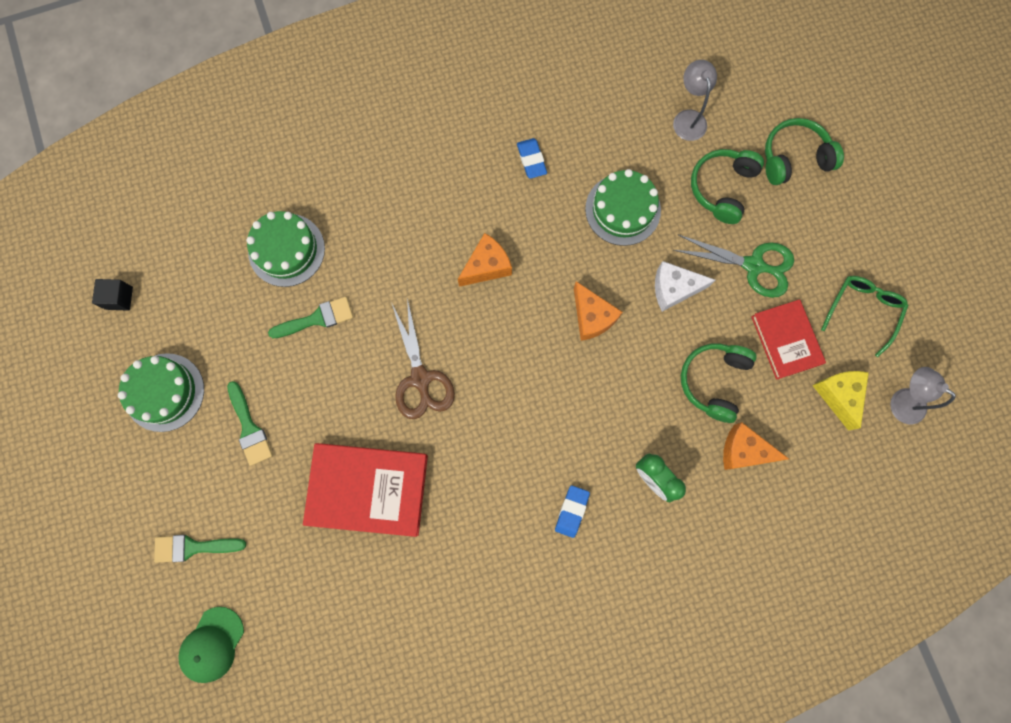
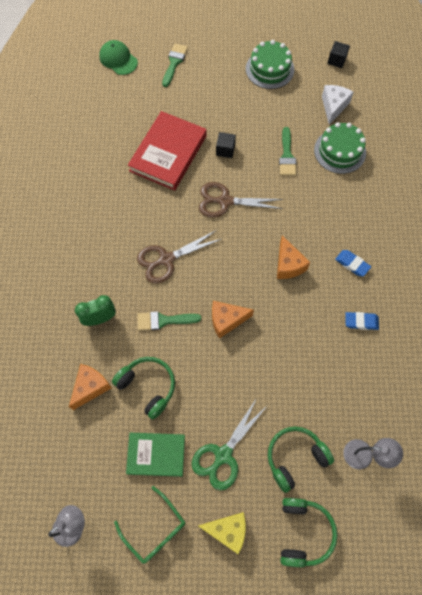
camera: 110 degrees right, 10 degrees down
(249, 428) = (231, 104): green brush -> green brush (164, 320)
(335, 408) = (225, 150): none -> black cube
(537, 425) = (166, 259): none -> brown scissors
(572, 511) = (103, 261): blue eraser -> blue eraser (352, 264)
(623, 209) = (301, 373): green cake -> none
(674, 289) = (226, 386): white cheese -> white cheese (333, 107)
(722, 188) = (295, 458): green headphones -> green headphones turned 75 degrees counterclockwise
(786, 340) = (156, 454): red book -> green book
(838, 395) = (99, 476): yellow cheese -> yellow cheese (227, 530)

